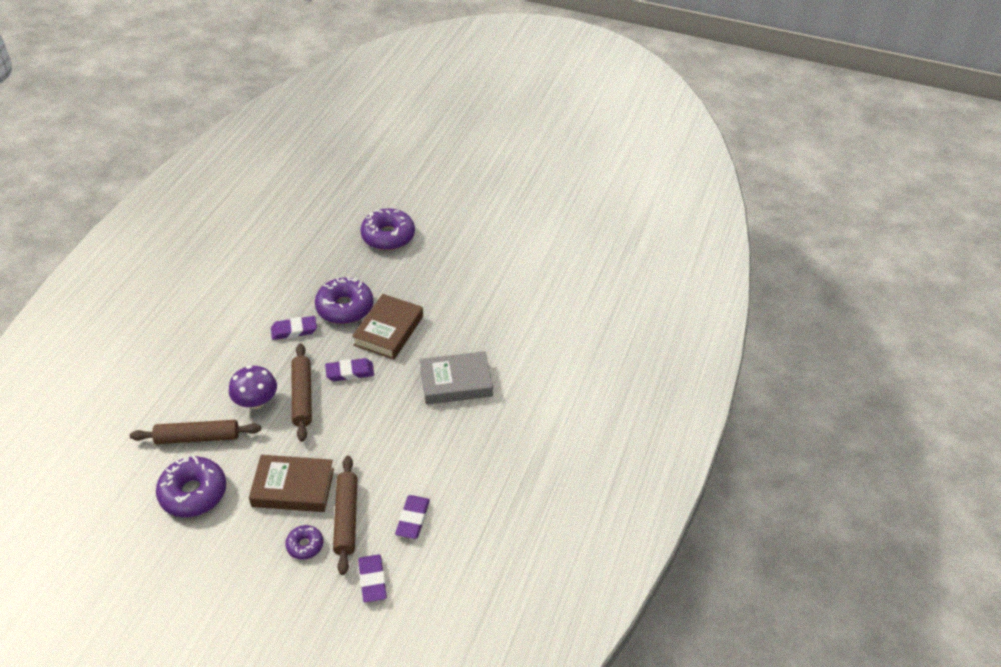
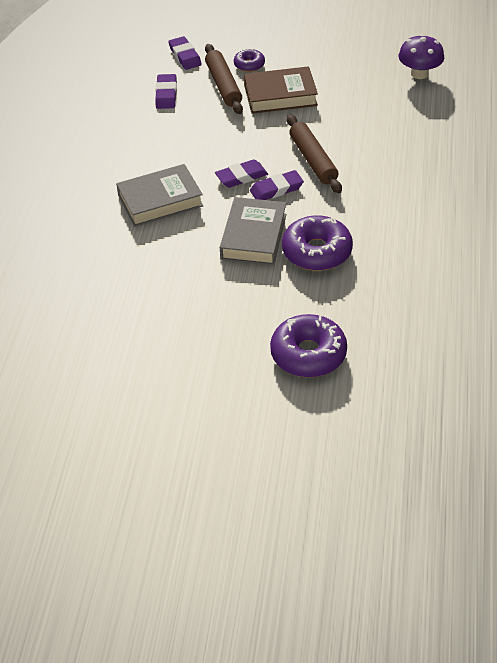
camera: 170 degrees right, 0 degrees up
(193, 493) = (364, 78): purple donut -> none
(198, 437) = (390, 112): brown rolling pin -> none
(256, 402) = (356, 148): purple mushroom -> purple mushroom (419, 73)
(294, 330) = (360, 217): purple eraser -> purple eraser (241, 177)
(388, 331) = (253, 236): brown book -> grey book

